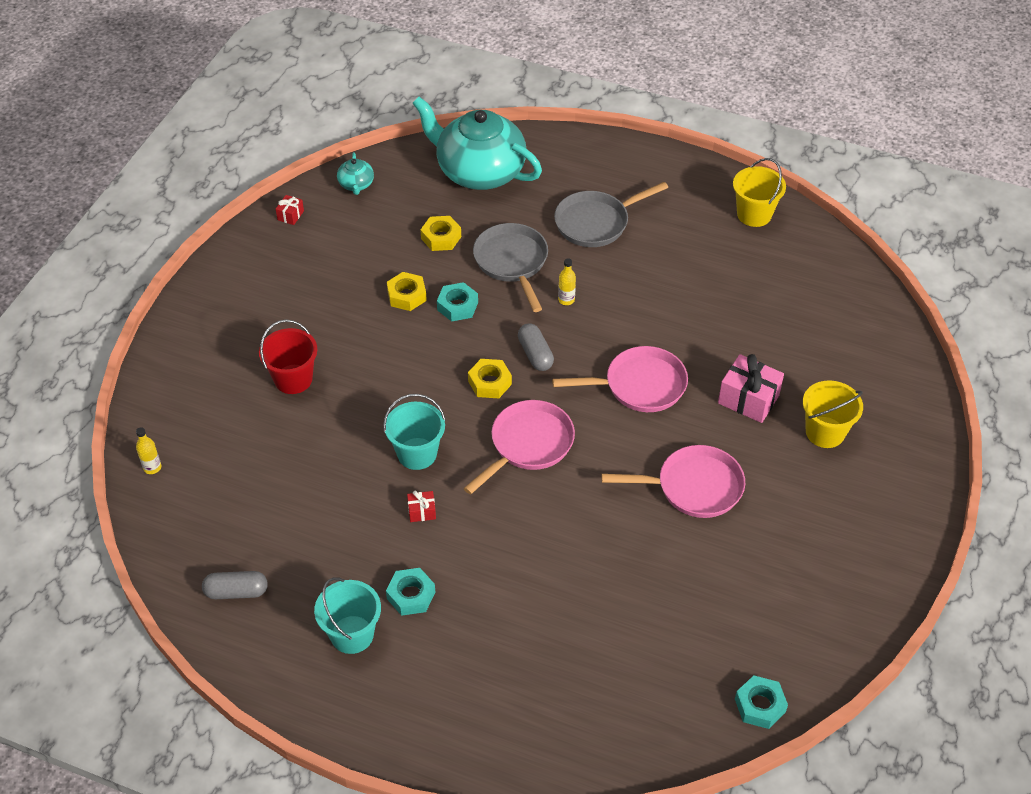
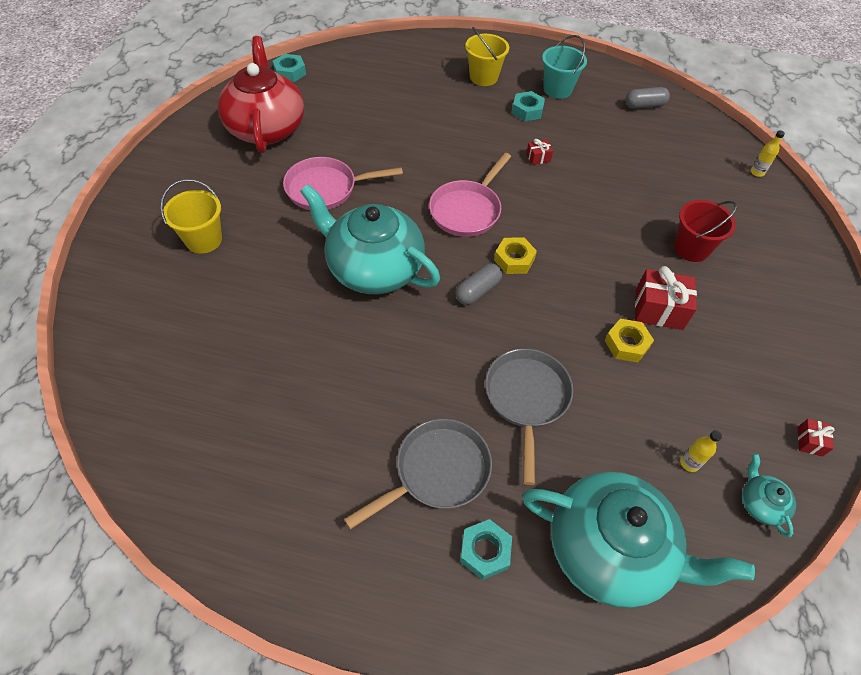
camera: 170 degrees right, 5 degrees up
(361, 322) = (659, 310): none -> red gift
(417, 453) = (557, 197): turquoise bucket -> none
(441, 237) = (619, 426): yellow nut -> none
(457, 306) = (570, 336): turquoise nut -> turquoise nut (485, 551)
(512, 262) = (526, 399): grey pan -> grey pan turned 150 degrees counterclockwise
(535, 354) = (477, 291): grey capsule -> grey capsule turned 75 degrees clockwise
(566, 300) = (457, 355): yellow bottle -> yellow bottle (689, 463)
(639, 385) = (373, 268): pink pan -> turquoise teapot
(748, 399) = (270, 264): pink gift -> none
(754, 214) = (227, 510): yellow bucket -> yellow bucket (483, 77)
(780, 591) = (266, 128): none -> red teapot

